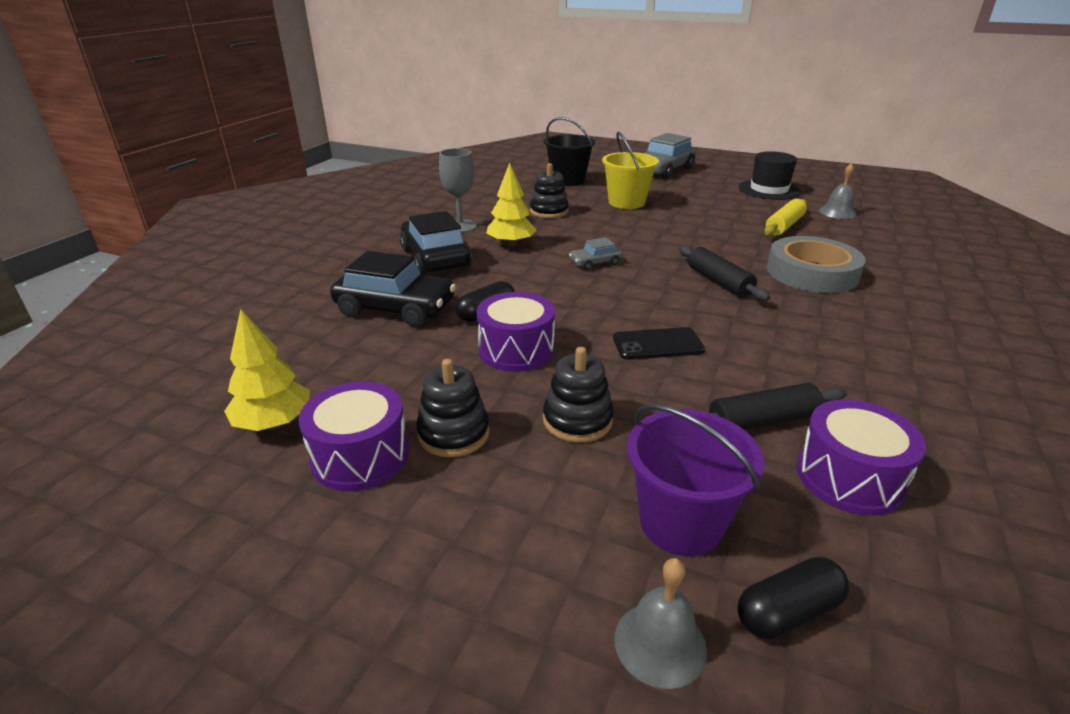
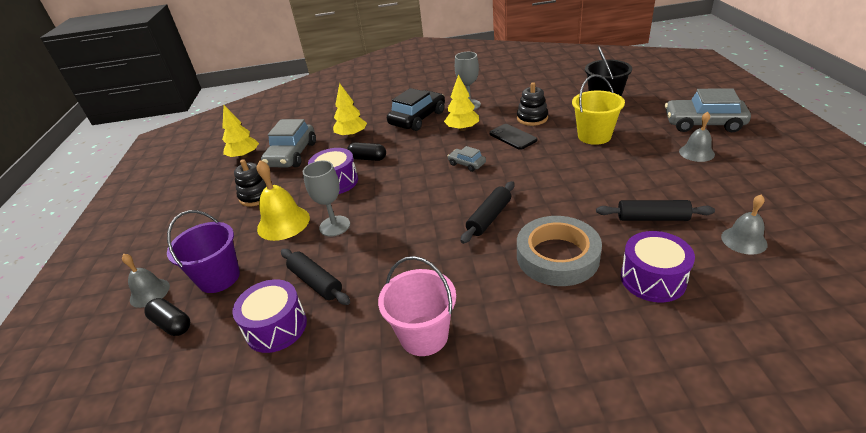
camera: 65 degrees right, 5 degrees up
(360, 456) = (232, 183): purple drum -> purple drum (653, 279)
(364, 370) = (292, 155): none -> grey car
(395, 309) = (351, 135): black car -> yellow tree
(577, 420) = (283, 223): black stacking toy -> yellow bell
(636, 377) = (334, 226): none -> grey goblet
(658, 344) = (376, 221): black phone -> black phone (512, 137)
(705, 185) = (696, 153): none -> grey bell
(769, 190) = (746, 186): black hat -> none
(784, 226) = (652, 218): yellow rolling pin -> black rolling pin
(906, 369) = (424, 335): none -> pink bucket

